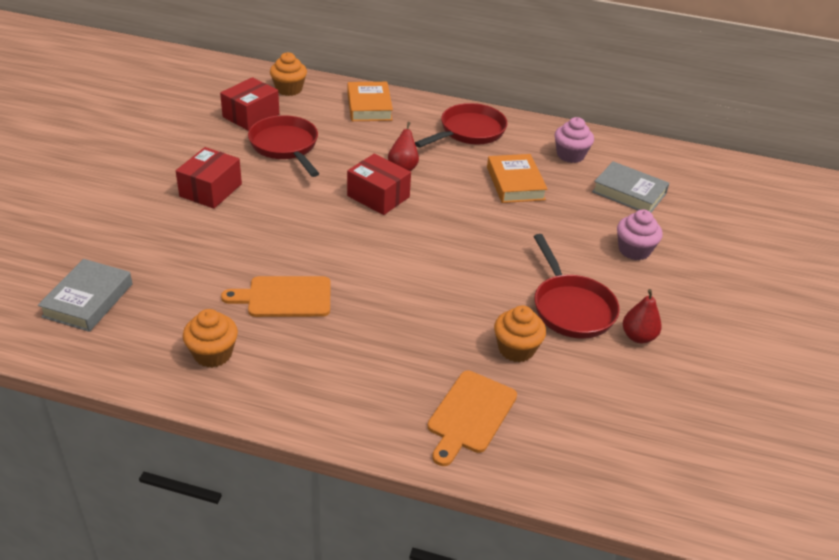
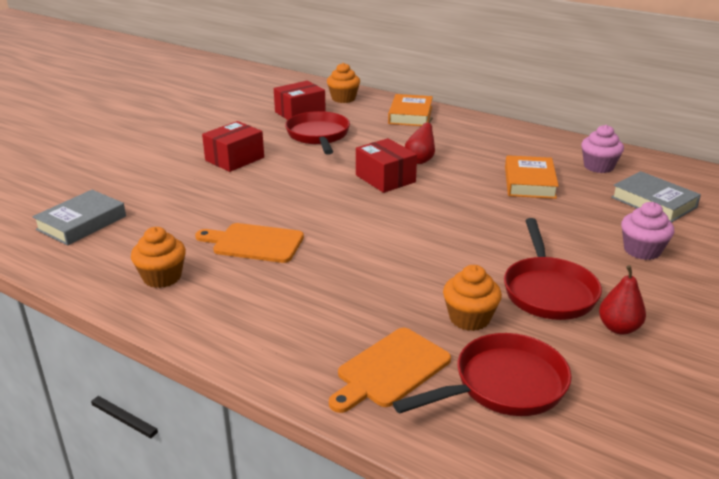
camera: 20 degrees right, 10 degrees down
(469, 132) = (499, 140): red pan -> red pan (503, 385)

